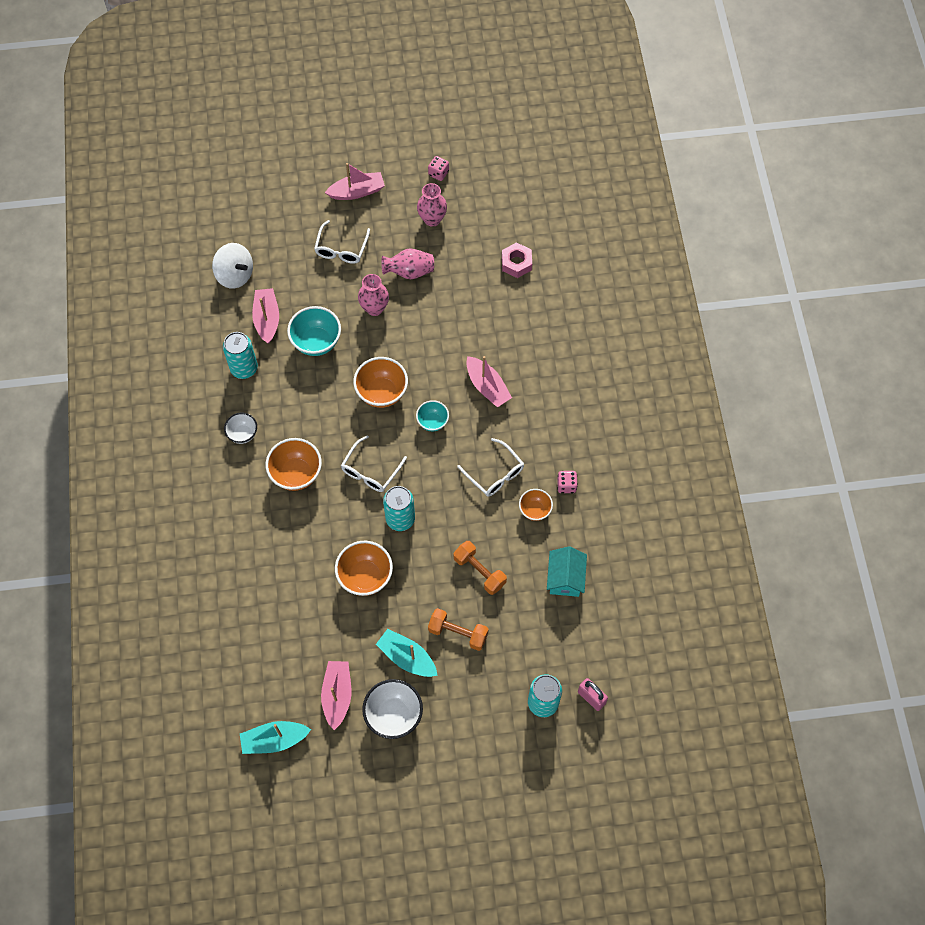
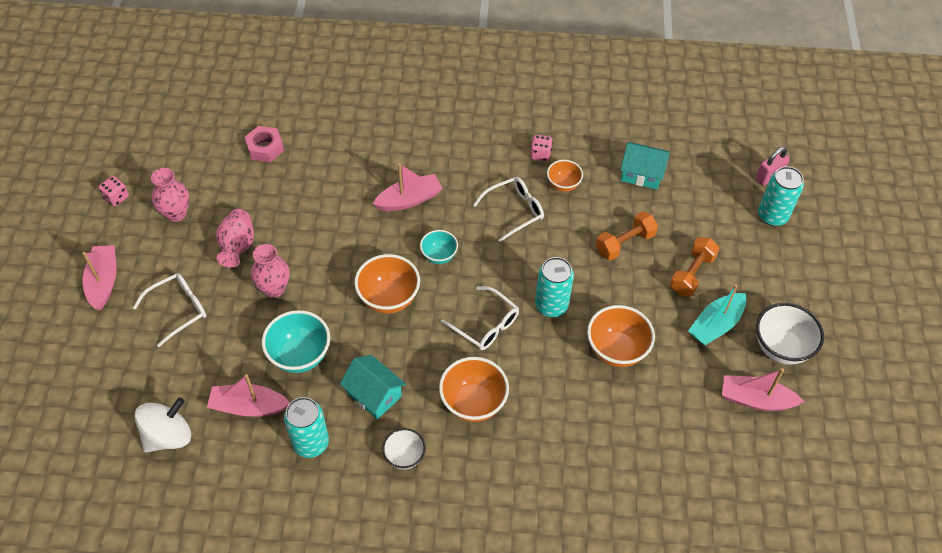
camera: 80 degrees left, 10 degrees down
(274, 740) = (806, 473): turquoise boat -> none
(291, 402) = (374, 394): none -> turquoise house
(341, 248) = (178, 310): white glasses -> white glasses turned 60 degrees counterclockwise

